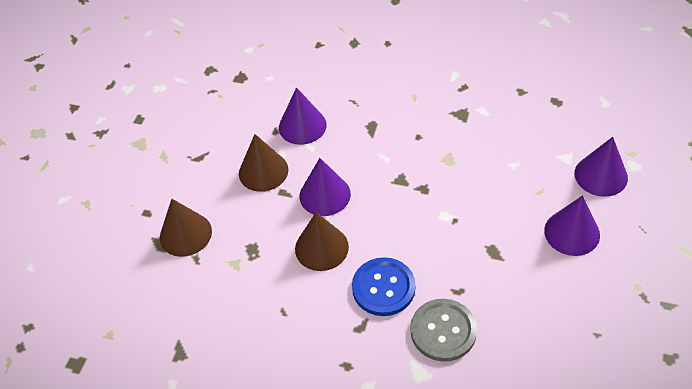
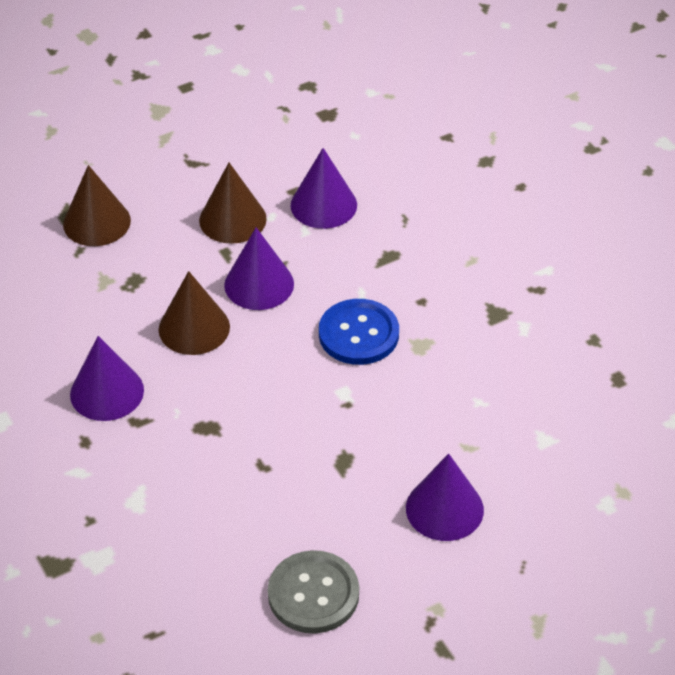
camera: 40 degrees right, 5 degrees down
(383, 288) = (201, 406): blue button -> blue button (358, 334)
(443, 331) = (202, 486): grey button -> grey button (313, 594)
(601, 175) = (555, 484): purple cone -> purple cone (107, 392)

